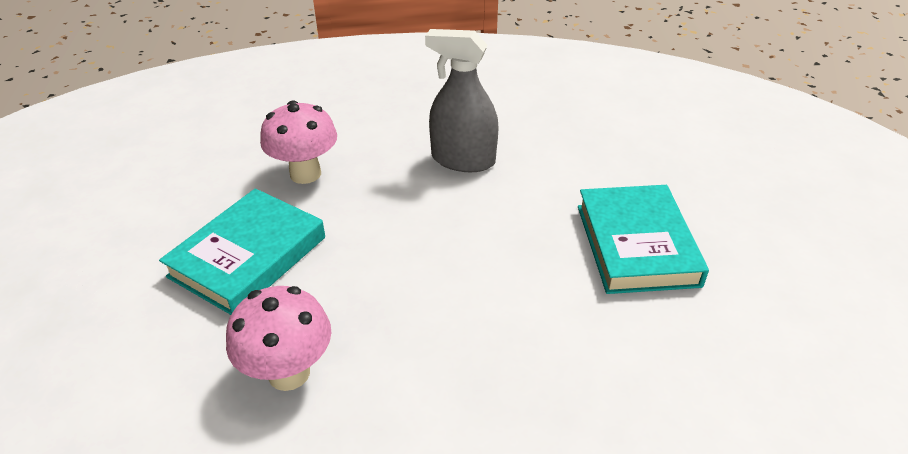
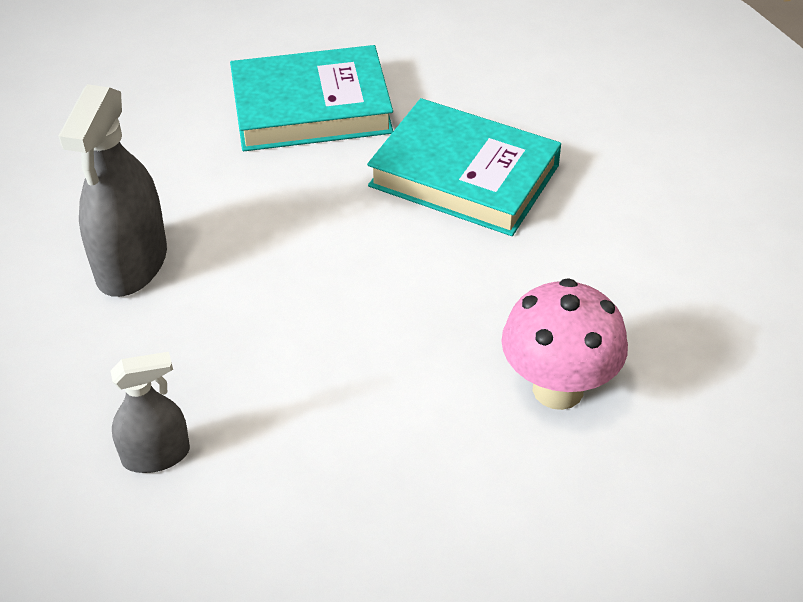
camera: 95 degrees left, 5 degrees up
(248, 257) = (362, 484): turquoise book -> turquoise book (464, 176)
(305, 174) = (156, 455): pink mushroom -> grey spray bottle

